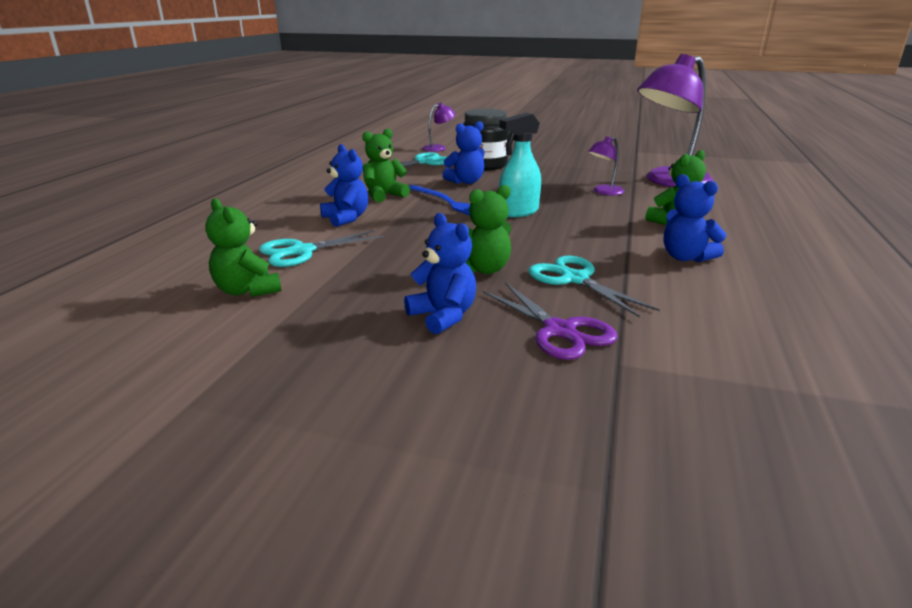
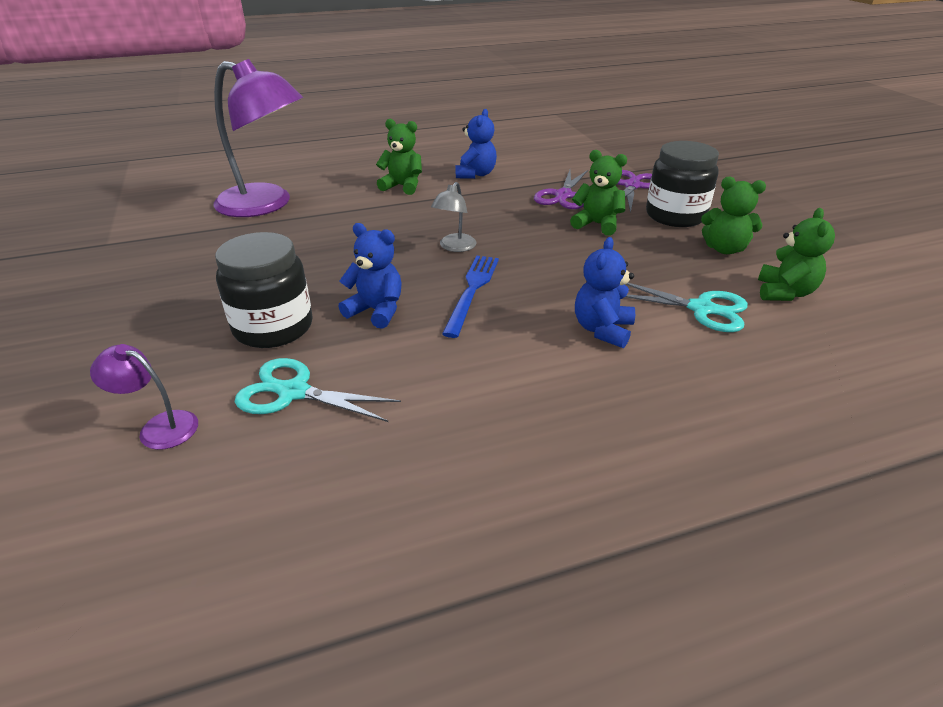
camera: 125 degrees left, 10 degrees up
(384, 195) = (500, 345): green teddy bear -> green teddy bear (724, 249)
(443, 316) = (675, 216): blue teddy bear -> black jar
(518, 212) = (454, 247): turquoise spray bottle -> grey lamp
(574, 279) = (563, 195): turquoise scissors -> purple scissors
(603, 192) = (339, 225): purple lamp -> none

